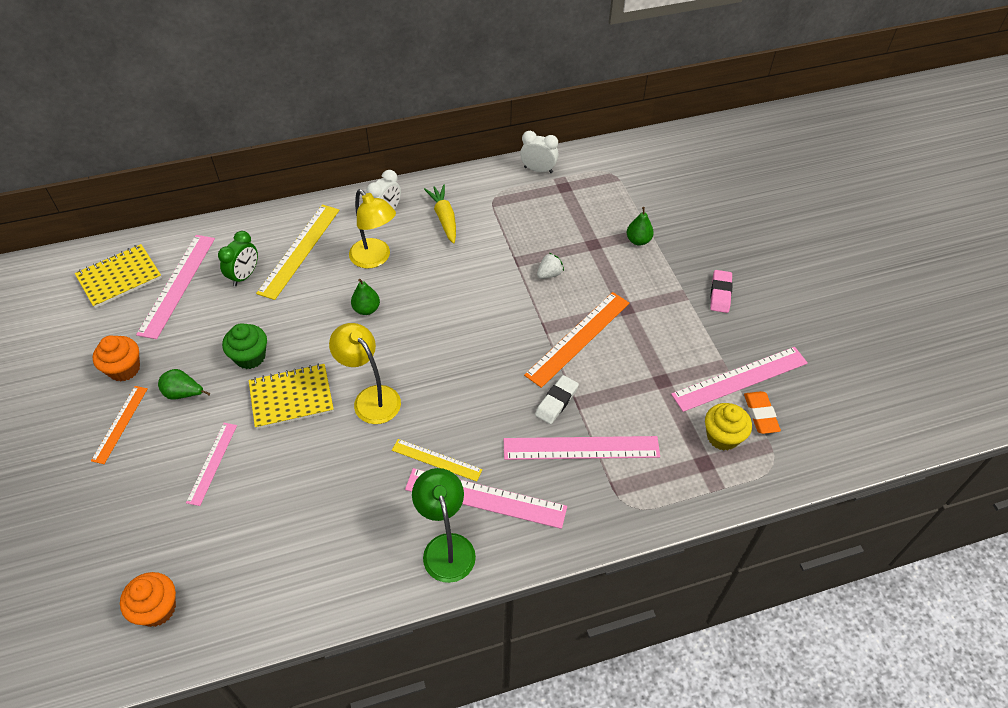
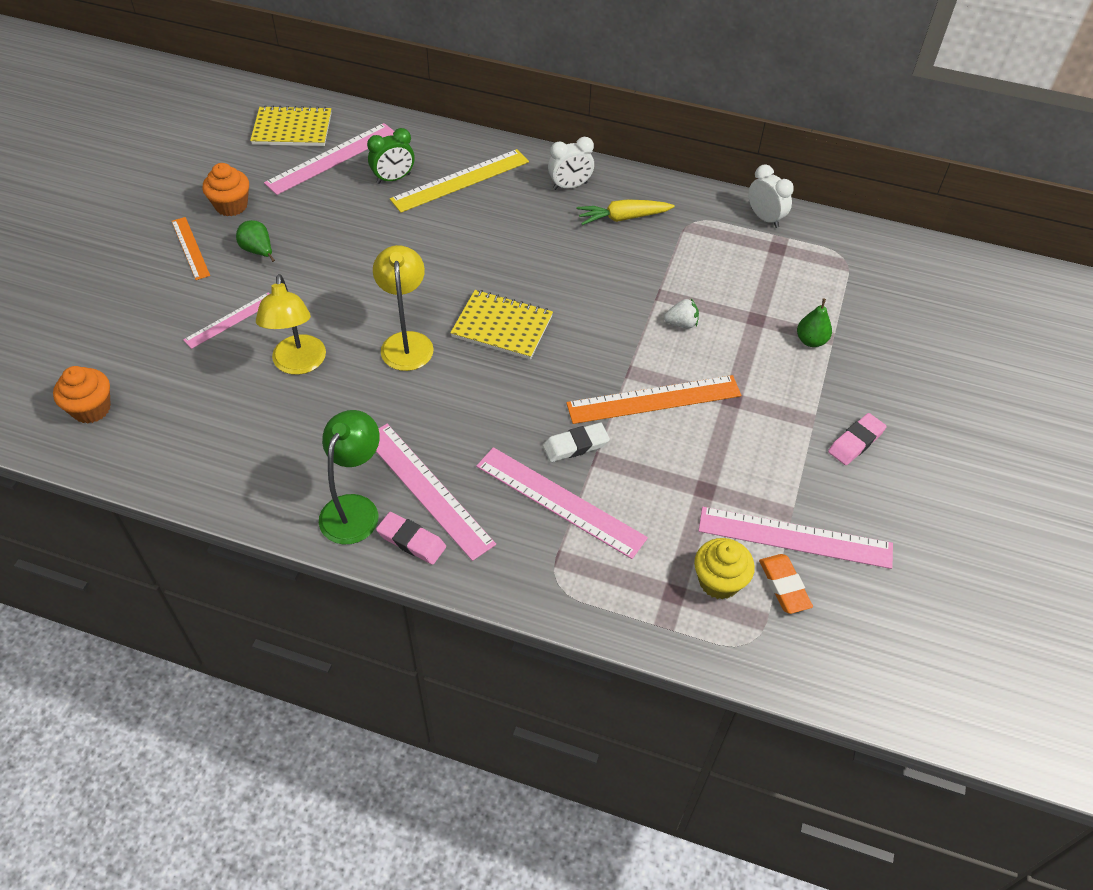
camera: 35 degrees right, 0 degrees up
(120, 424) = (190, 248): orange ruler -> orange ruler turned 75 degrees counterclockwise
(250, 357) = (337, 250): green cupcake -> none
(291, 398) = (340, 303): yellow notebook -> yellow notebook (502, 326)
(366, 309) = (473, 263): green pear -> none
(375, 259) = (522, 222): yellow lamp -> yellow lamp (299, 364)
(436, 460) = (415, 429): yellow ruler -> none
(444, 218) = (623, 218): yellow carrot -> yellow carrot turned 120 degrees counterclockwise
(508, 543) = (411, 541): none -> pink eraser
(760, 414) = (784, 586): orange eraser -> orange eraser turned 45 degrees counterclockwise

